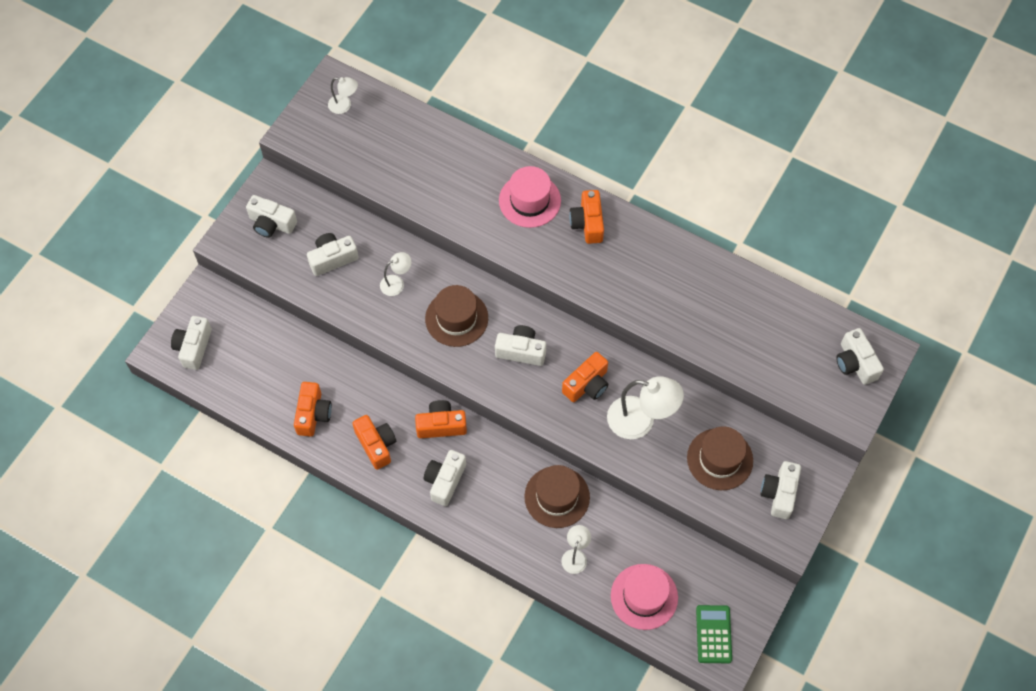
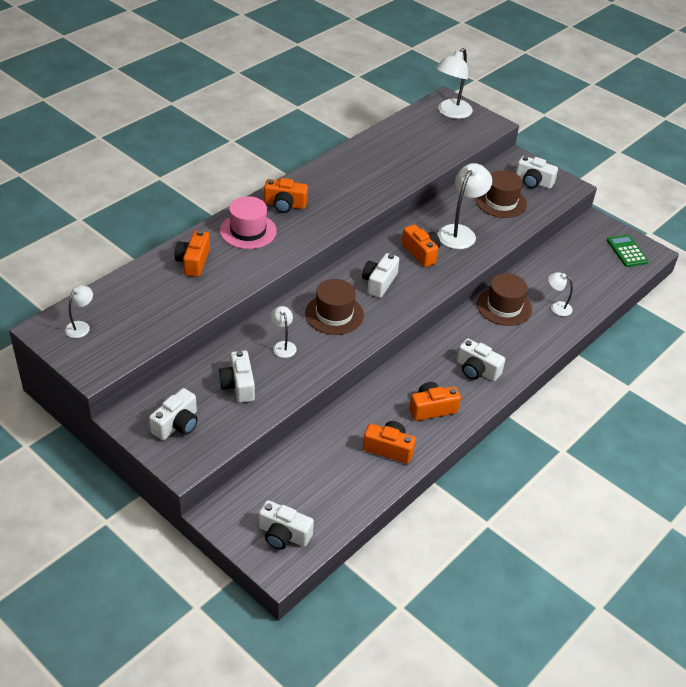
camera: 80 degrees left, 20 degrees down
(441, 425) = (423, 362): orange camera -> orange camera (193, 262)
(644, 596) = (594, 278): pink hat -> none
(713, 634) = (626, 251): green calculator -> green calculator turned 60 degrees clockwise
(855, 363) = (451, 113): white camera -> white lamp

